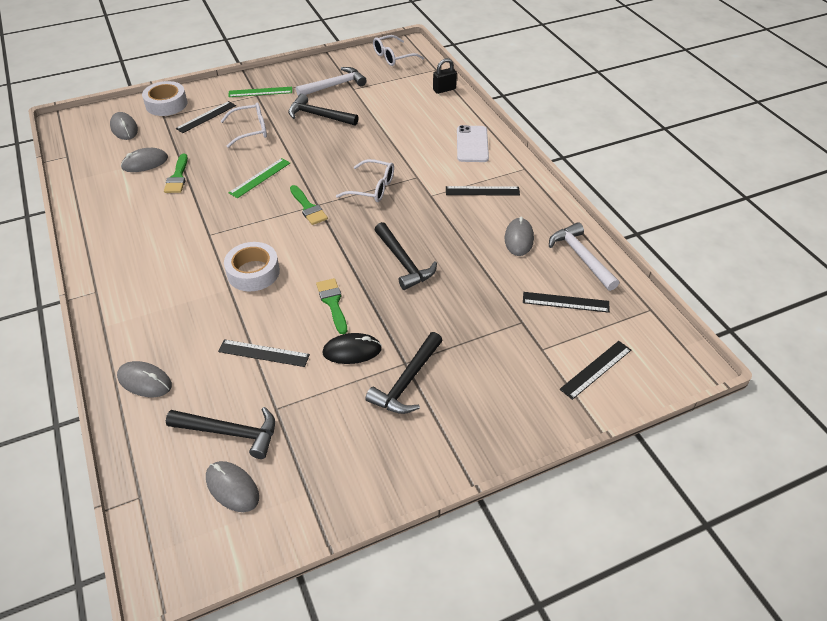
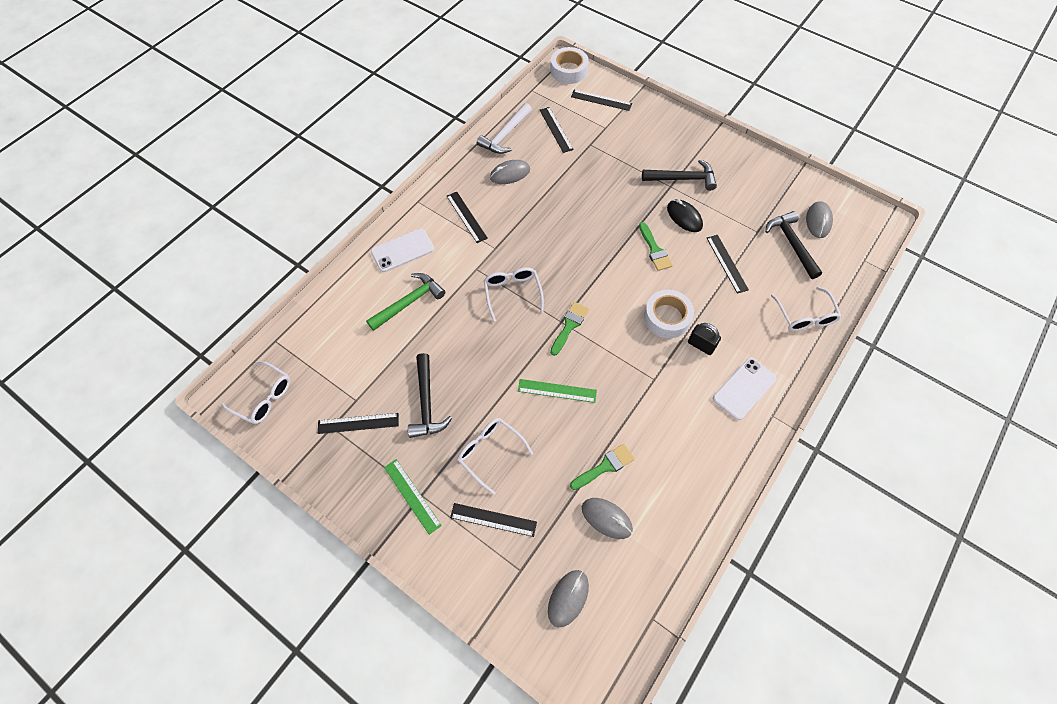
camera: 120 degrees left, 15 degrees up
(137, 287) = (744, 388): none -> white phone
(145, 381) = (804, 316): grey mouse -> white glasses
(166, 104) = (495, 589): white tape -> white tape (568, 70)
(333, 303) = (654, 250): green brush -> green brush turned 60 degrees counterclockwise
(334, 85) = (358, 423): white hammer -> black ruler
(404, 262) = (584, 229): black hammer -> none
(415, 133) = (409, 302): none -> green hammer
(444, 89) = (315, 314): black padlock -> black padlock (701, 345)

